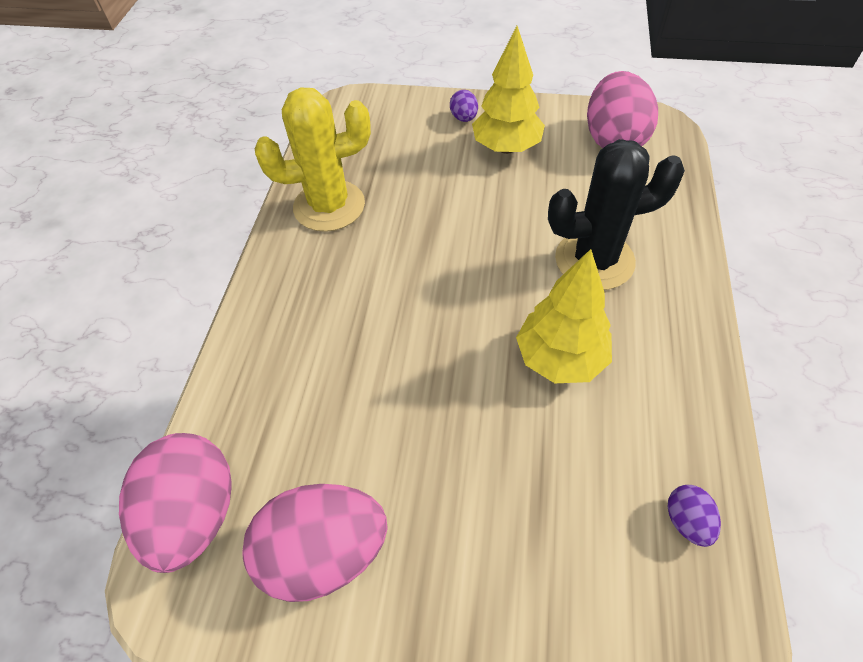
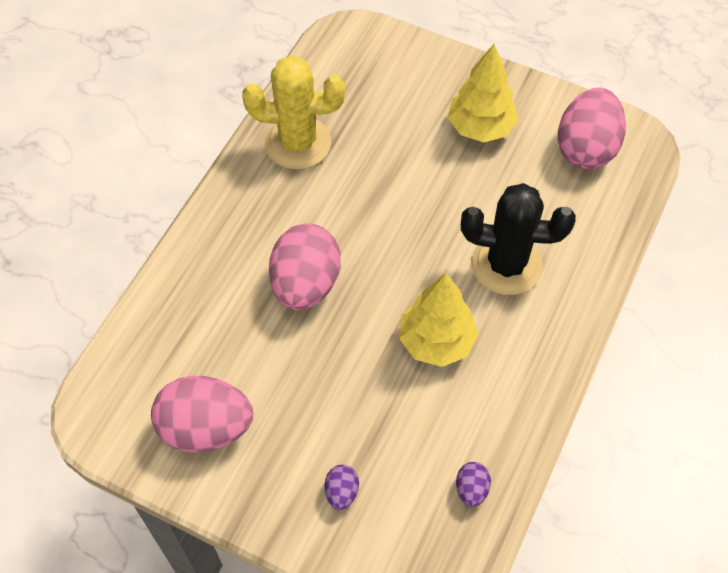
camera: 15 degrees right, 5 degrees up
(195, 514) = (123, 373): pink egg -> pink egg (305, 284)
(464, 118) = (455, 82): purple egg -> purple egg (341, 492)

